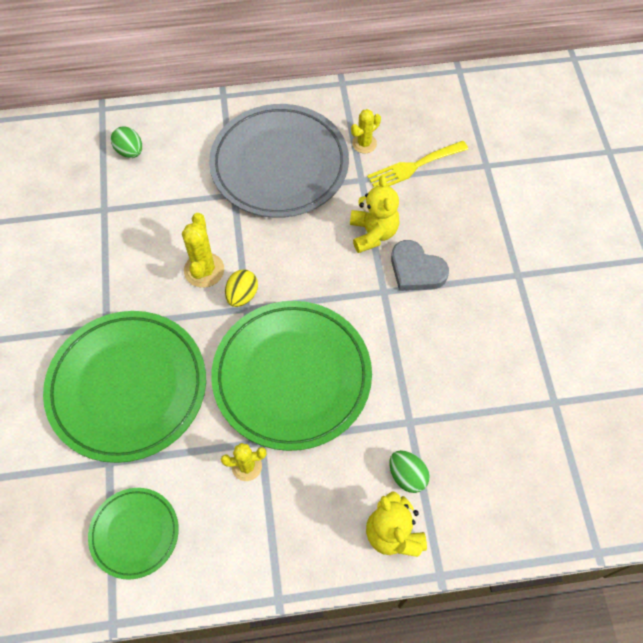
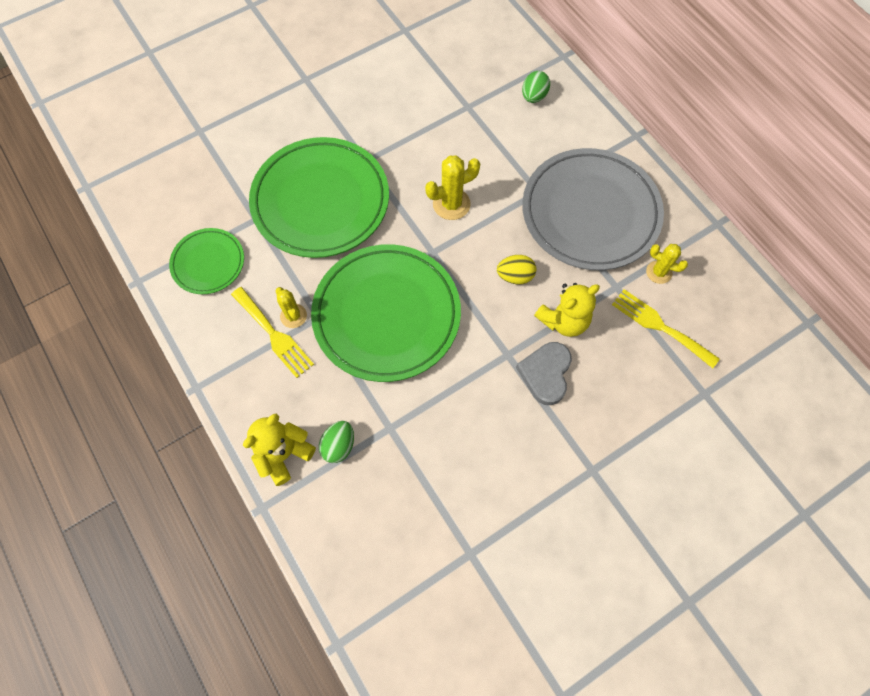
camera: 65 degrees right, 5 degrees up
(242, 295) = (443, 243): yellow egg -> yellow egg (515, 276)
(258, 494) = (274, 335): none -> yellow fork

